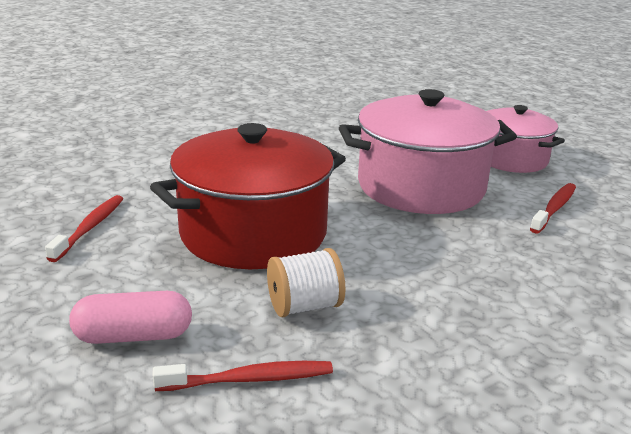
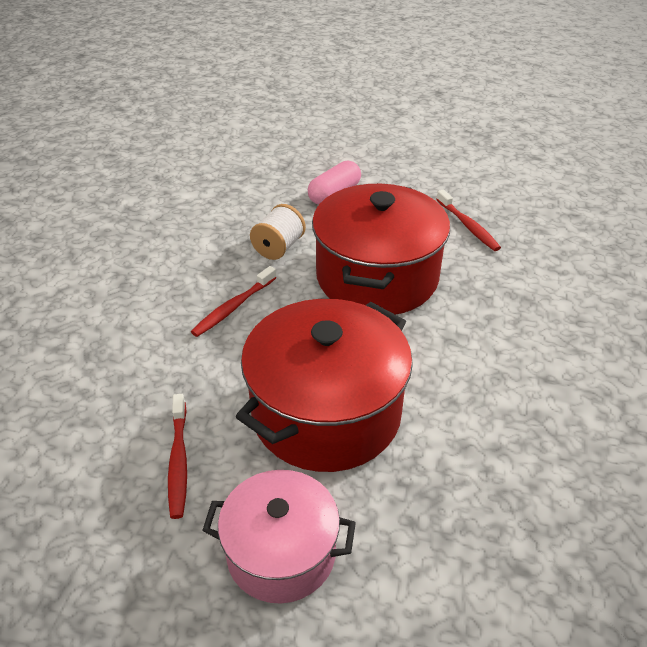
camera: 140 degrees right, 15 degrees up
(249, 379) = (259, 204): red toothbrush -> red toothbrush (233, 307)
(421, 187) = (326, 413): pink pot -> red pot

